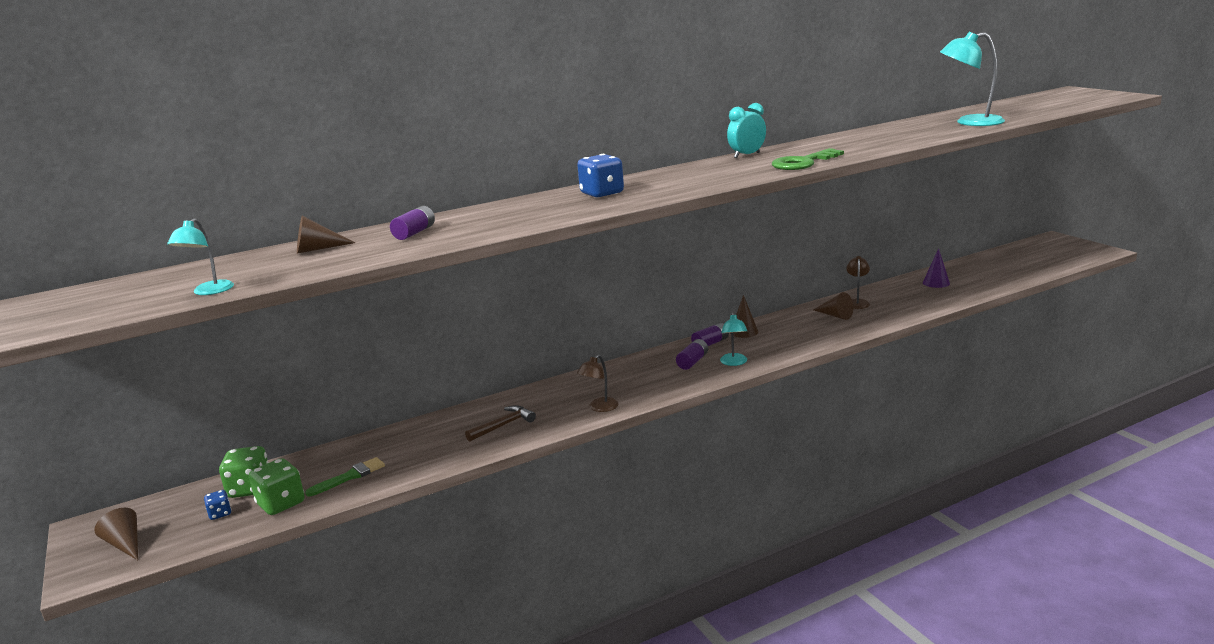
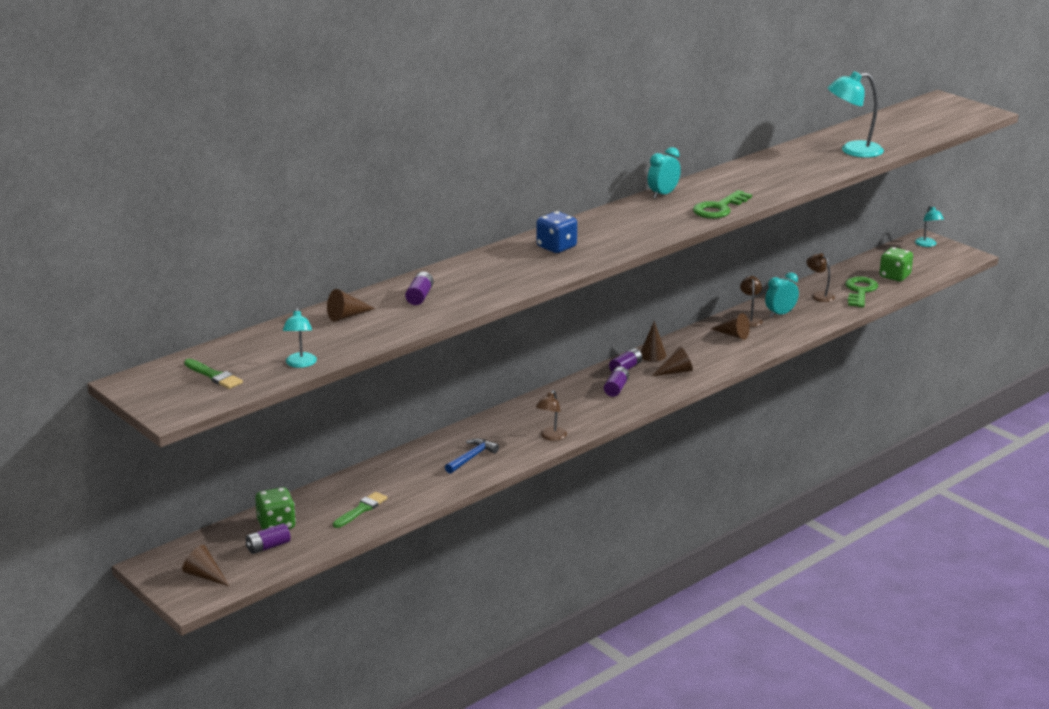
camera: 15 degrees left, 5 degrees up
(101, 302) = (214, 376): none -> green brush
(220, 514) = (268, 546): blue dice -> purple battery
(281, 504) = (317, 535): green dice -> green dice (894, 276)
(503, 425) = (471, 457): brown hammer -> blue hammer
(734, 363) = (654, 388): turquoise lamp -> turquoise lamp (927, 244)
(762, 348) = (676, 371): none -> brown cone
(891, 298) = (780, 314): none -> turquoise clock
(936, 283) = (819, 295): purple cone -> brown lamp
(981, 280) = (860, 291): none -> green key

